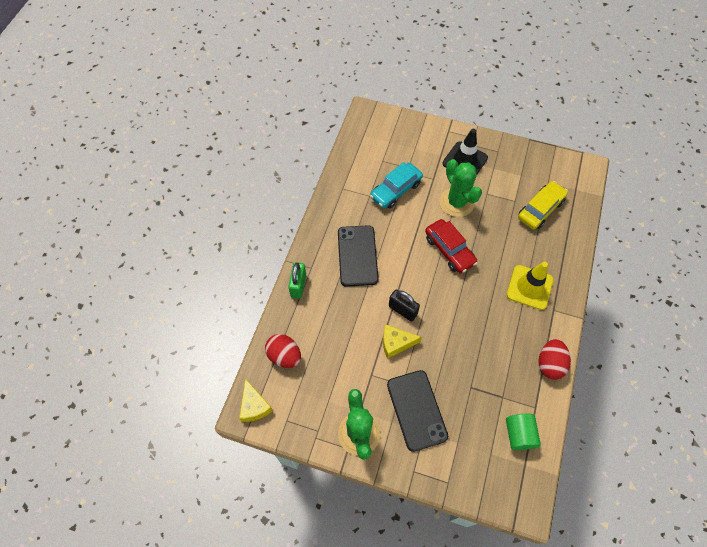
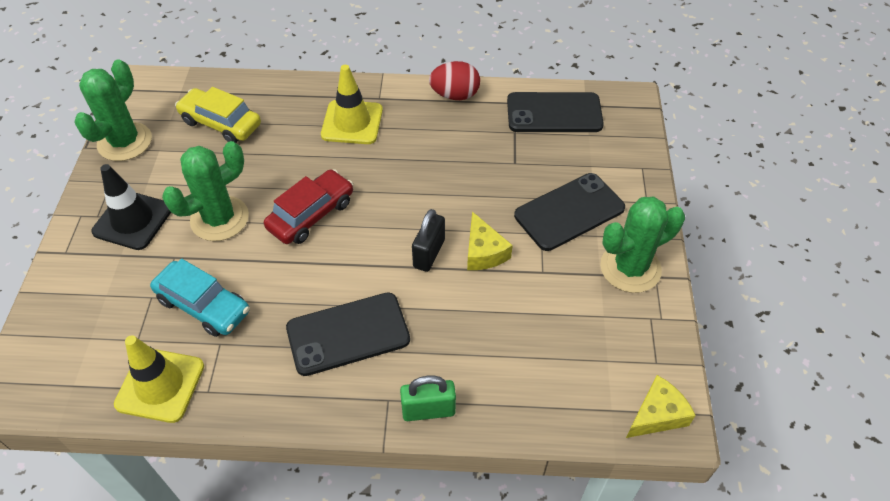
camera: 105 degrees left, 10 degrees down
(284, 356) = (560, 395): red egg -> none
(352, 169) = (160, 385): none -> yellow traffic cone
(519, 434) = (554, 113): green cylinder -> black phone
(531, 158) = (125, 142): none -> green cactus

